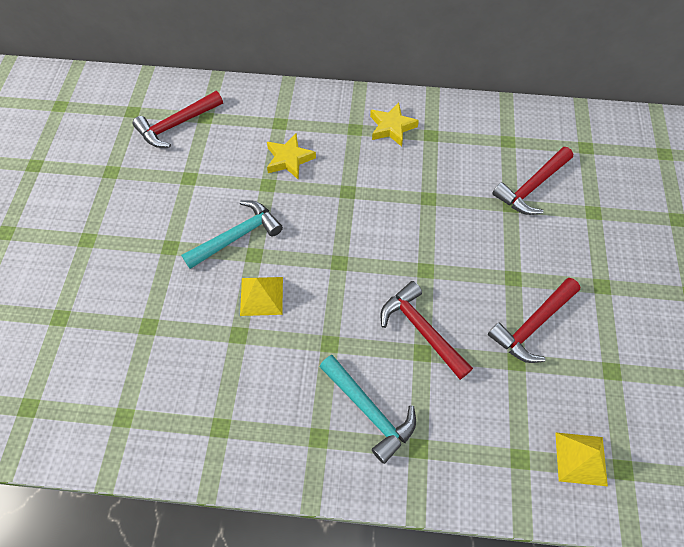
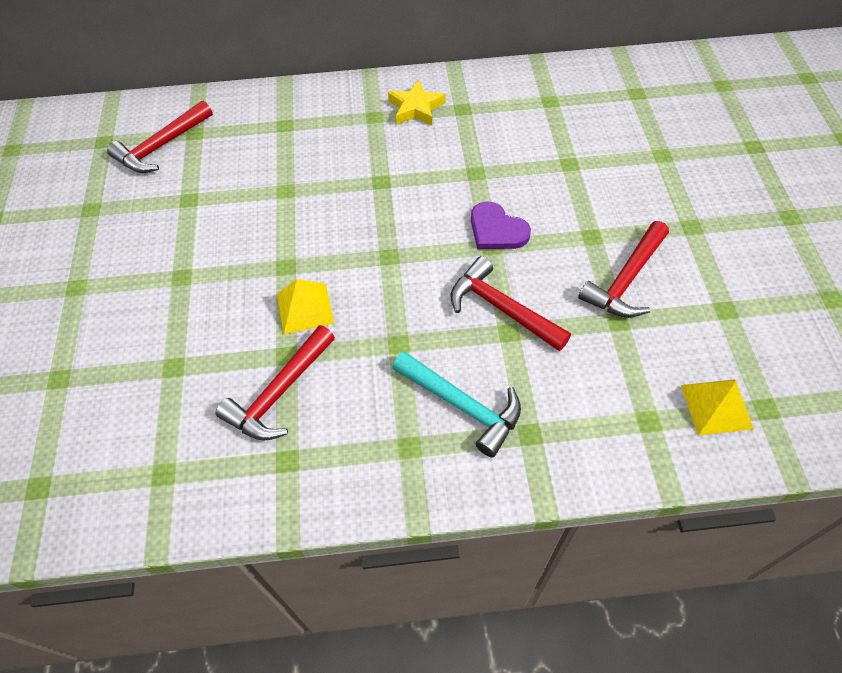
camera: 10 degrees left, 5 degrees down
(237, 236) = (260, 251): turquoise hammer -> none
(289, 159) = (304, 160): yellow star -> none
(434, 256) = (497, 230): none -> purple heart
(532, 187) = (588, 141): red hammer -> red hammer (279, 392)

